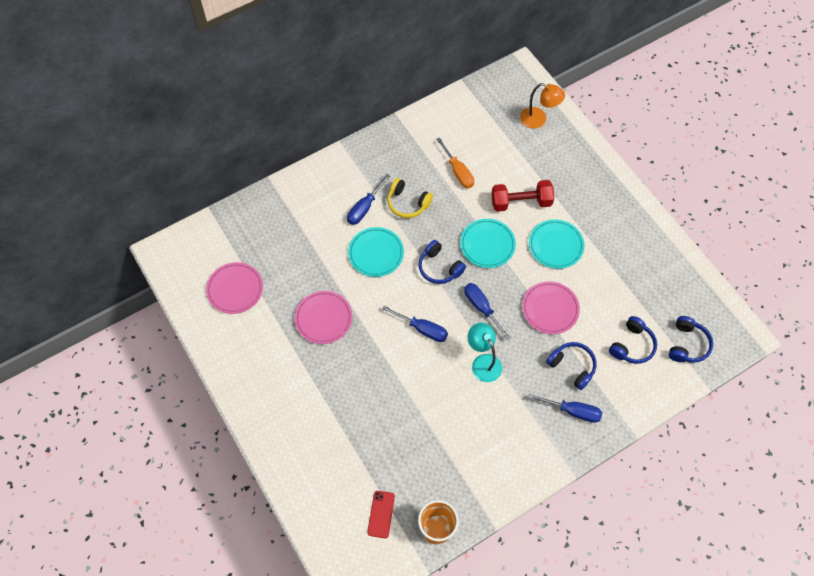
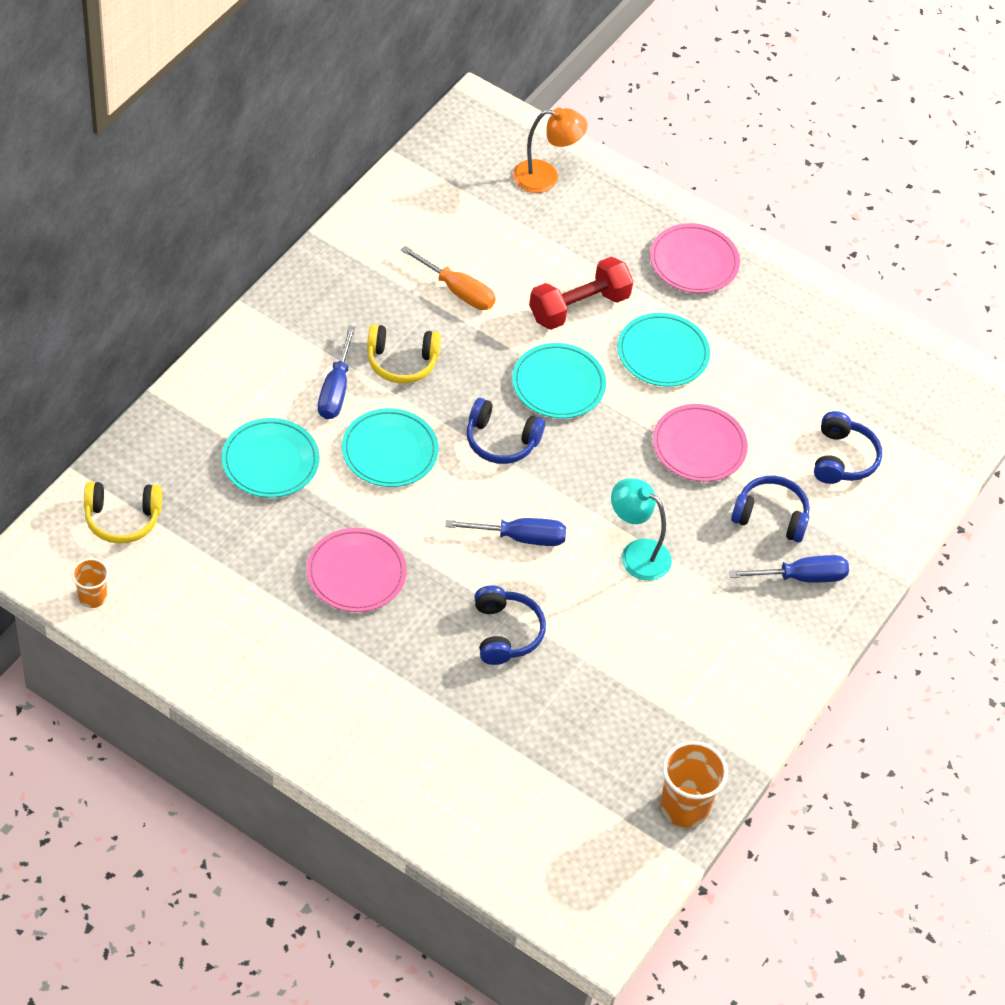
camera: 30 degrees left, 10 degrees down
(182, 283) = (92, 597): none -> orange cup
(219, 244) = (122, 518): none -> yellow headphones
(235, 289) = (186, 577): pink plate -> pink plate (694, 262)
(310, 238) = (270, 461): none -> turquoise plate
(381, 514) = (591, 817): red phone -> none
(482, 308) = (596, 478): blue screwdriver -> none
(687, 344) = (919, 431): blue headphones -> blue headphones (505, 632)

